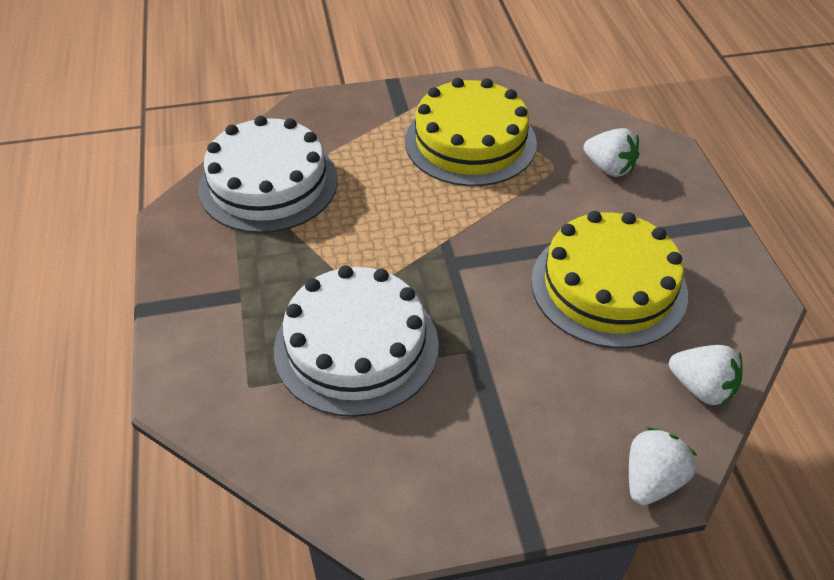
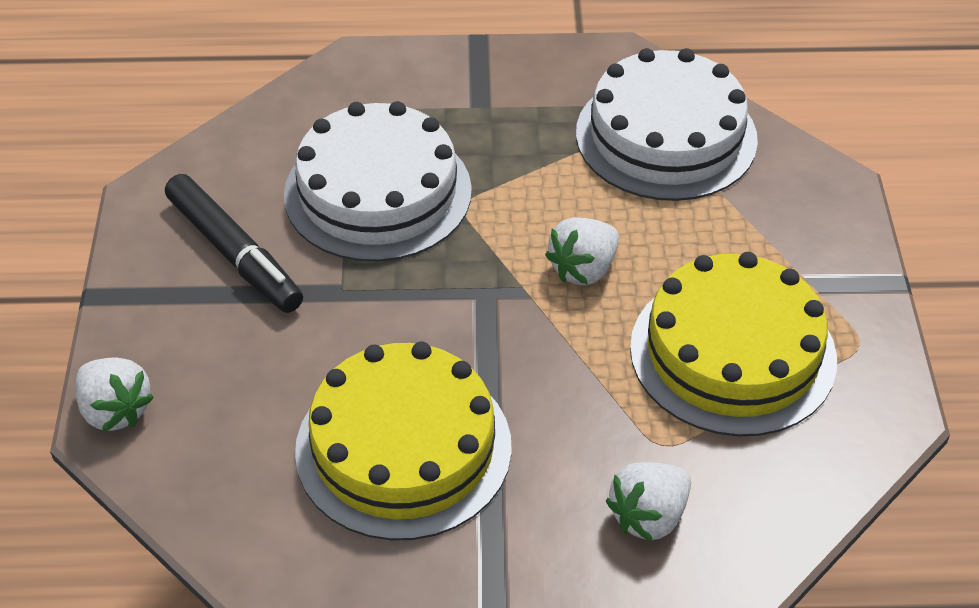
camera: 100 degrees right, 0 degrees up
(451, 436) = (234, 254): none -> black marker
(701, 388) = (212, 499): white strawberry -> white strawberry (583, 269)

